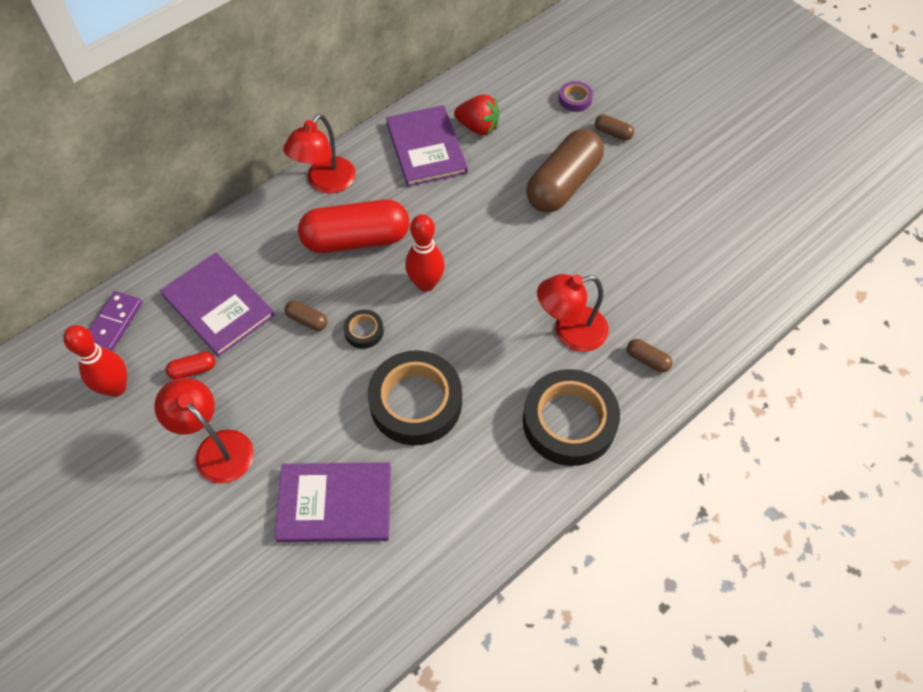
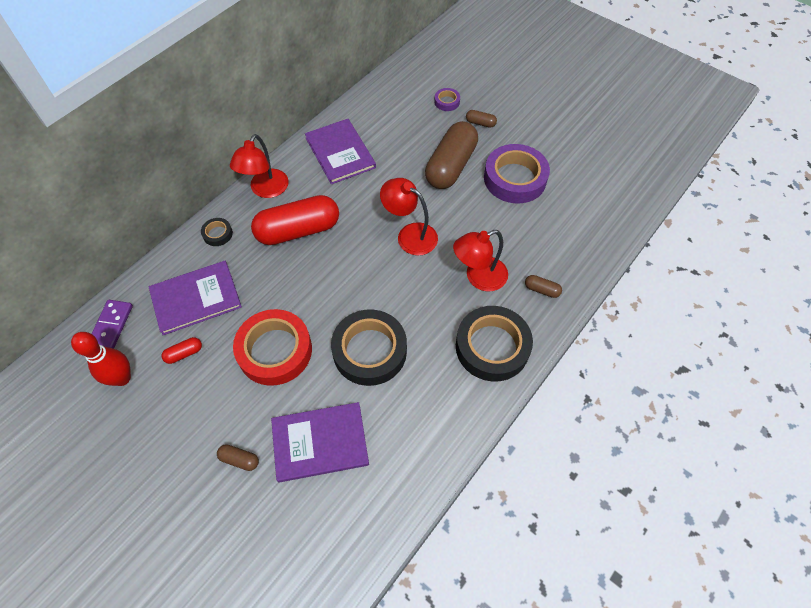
camera: 10 degrees left, 0 degrees up
(216, 448) = (214, 414): red lamp -> red lamp (410, 235)
(218, 305) = (196, 298): purple book -> purple book turned 60 degrees counterclockwise
(301, 383) = (275, 350): none -> red tape
(307, 320) = (271, 299): brown capsule -> brown capsule (239, 459)
(364, 331) = (318, 301): black tape -> black tape (217, 234)
(426, 283) = (360, 257): red bowling pin -> none
(478, 127) = (377, 132): red strawberry -> none
(643, 211) = (515, 178): none -> purple tape

